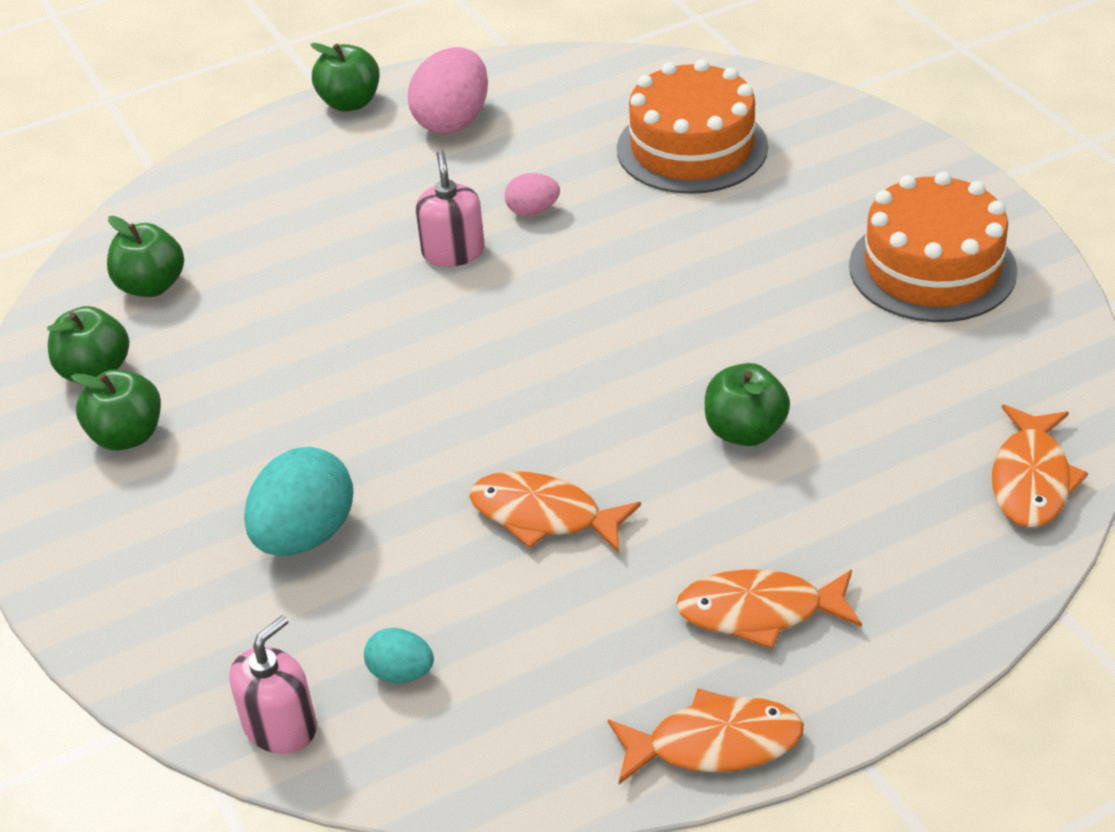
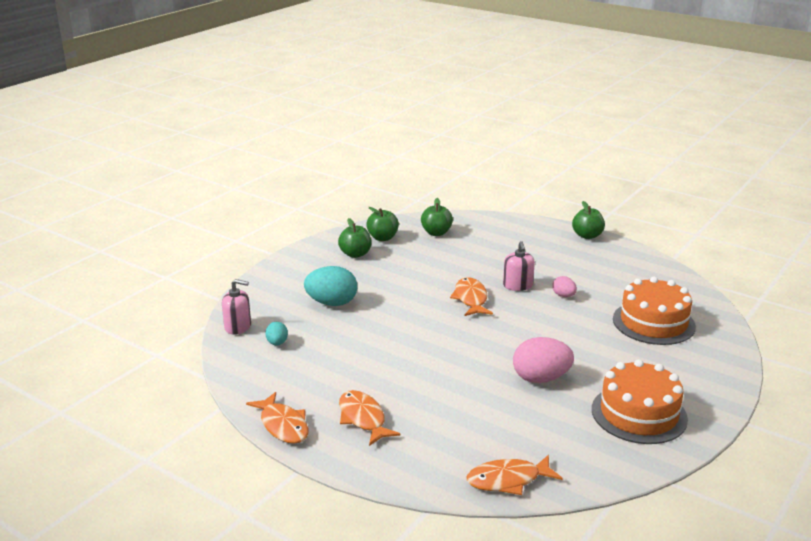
camera: 60 degrees right, 15 degrees down
(453, 121) = (602, 261): pink egg -> pink egg (541, 378)
(453, 252) = (517, 285): pink soap dispenser -> pink soap dispenser turned 120 degrees clockwise
(543, 516) = (380, 350): orange fish -> orange fish (471, 299)
(745, 431) = (471, 387): green apple -> none

